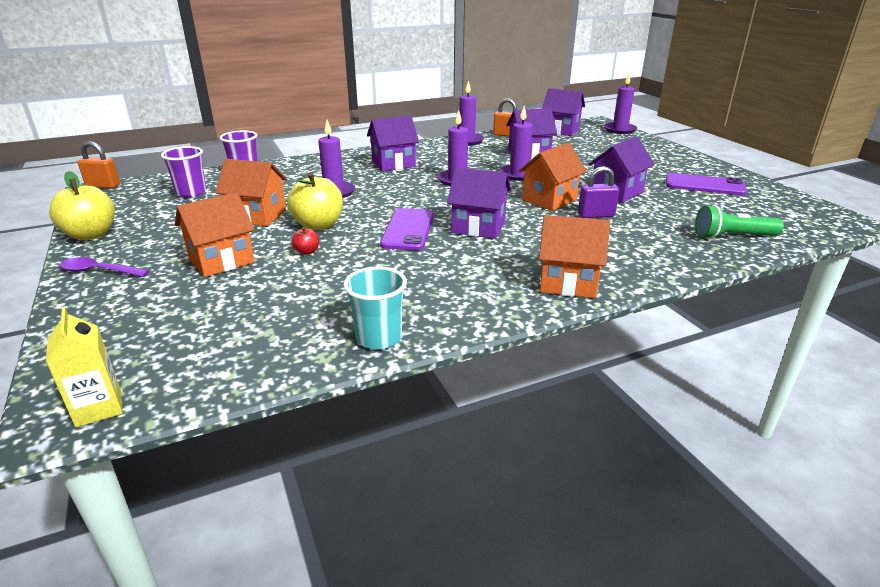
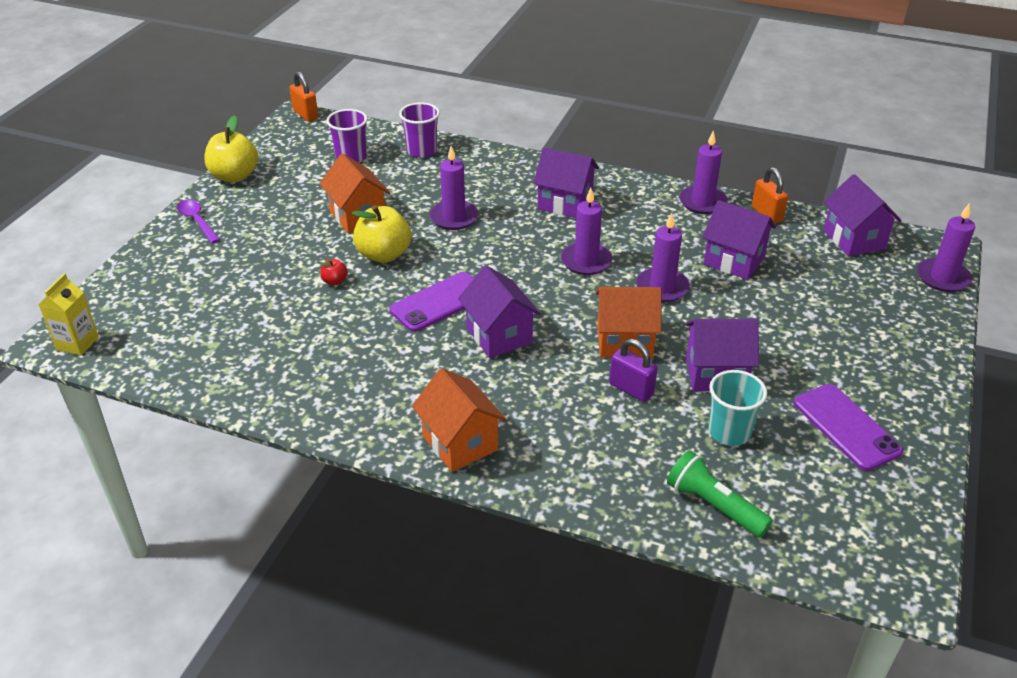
camera: 45 degrees right, 10 degrees up
(221, 261) = (272, 256): orange house -> none
(378, 337) = (261, 396): turquoise cup -> turquoise cup (729, 432)

